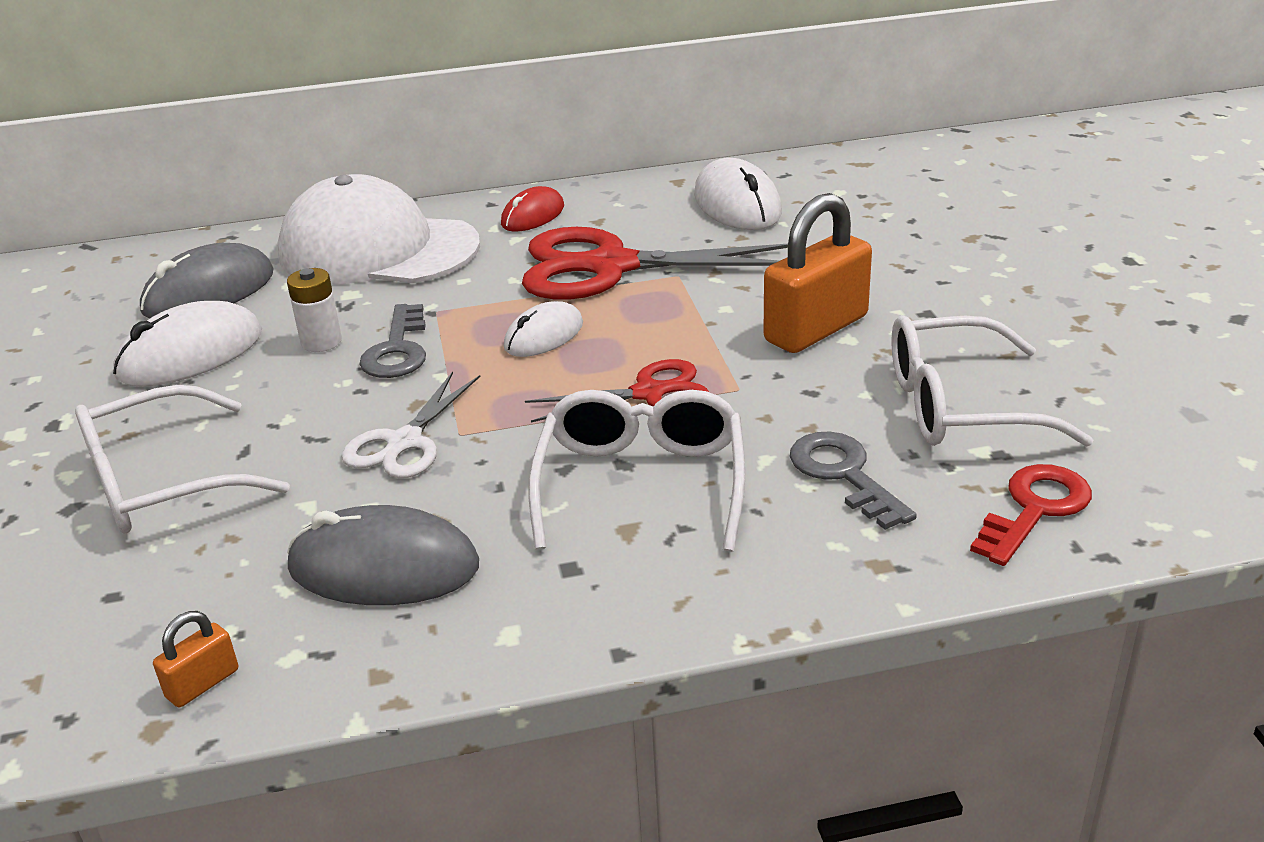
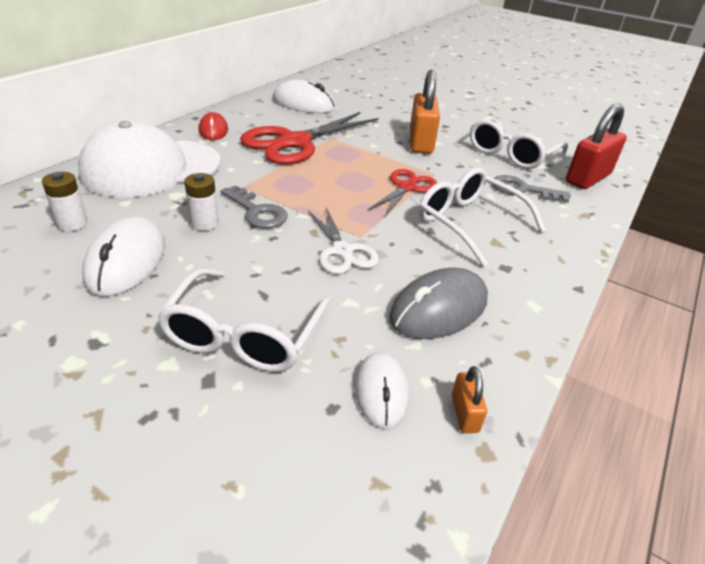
camera: 50 degrees left, 5 degrees up
(209, 292) = (72, 223): grey mouse -> white battery
(544, 336) = (319, 180): white mouse -> white mouse (381, 391)
(1034, 509) = (588, 178): red key -> red padlock

